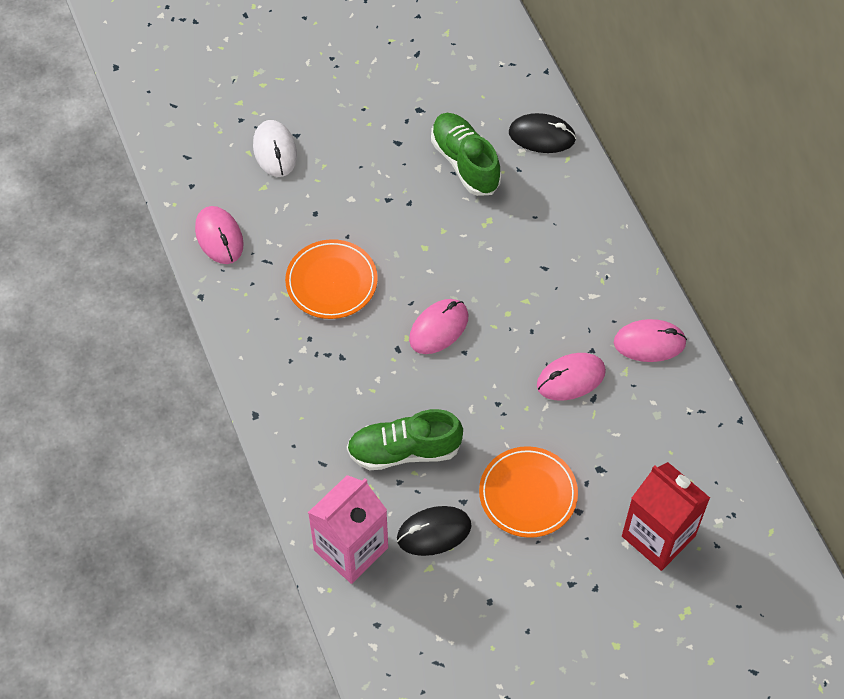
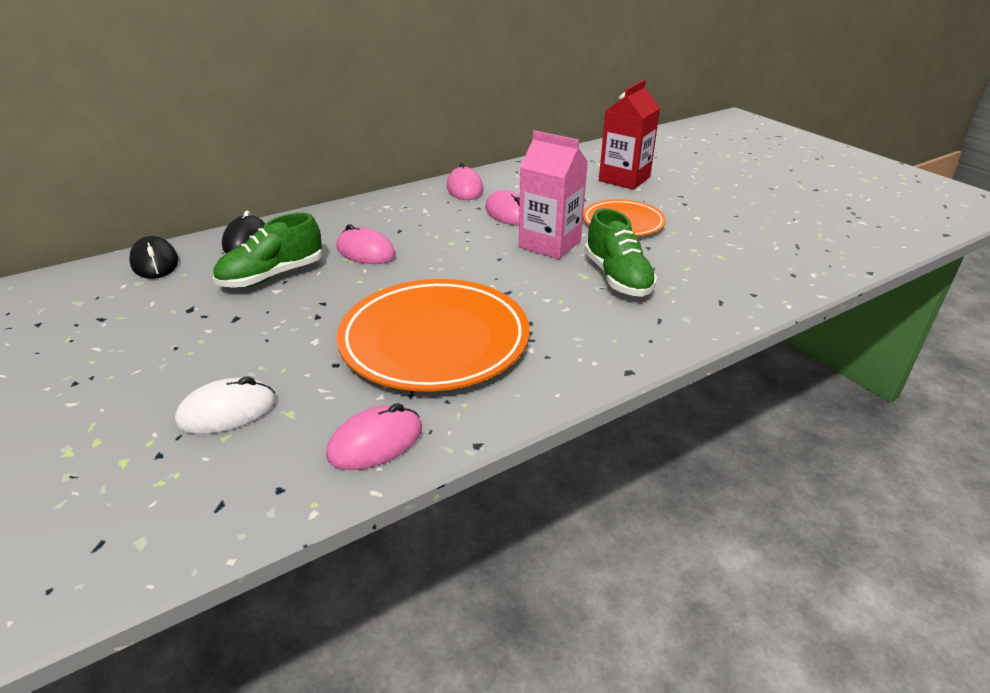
camera: 100 degrees left, 25 degrees down
(331, 282) = (434, 340): orange plate -> orange plate, size x1.75
(351, 549) = (736, 294): pink carton -> pink carton (550, 244)
(434, 532) = (686, 257): black mouse -> black mouse (155, 263)
(439, 328) = (477, 272): pink mouse -> pink mouse (365, 252)

